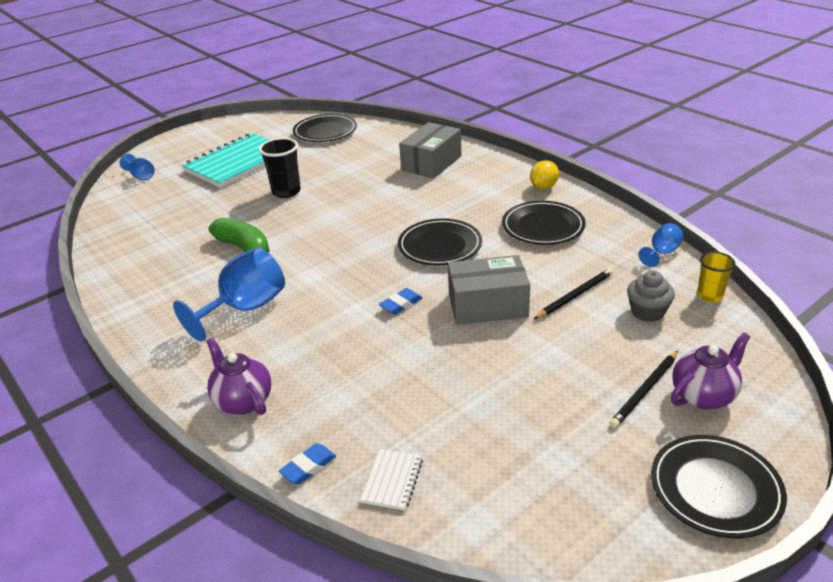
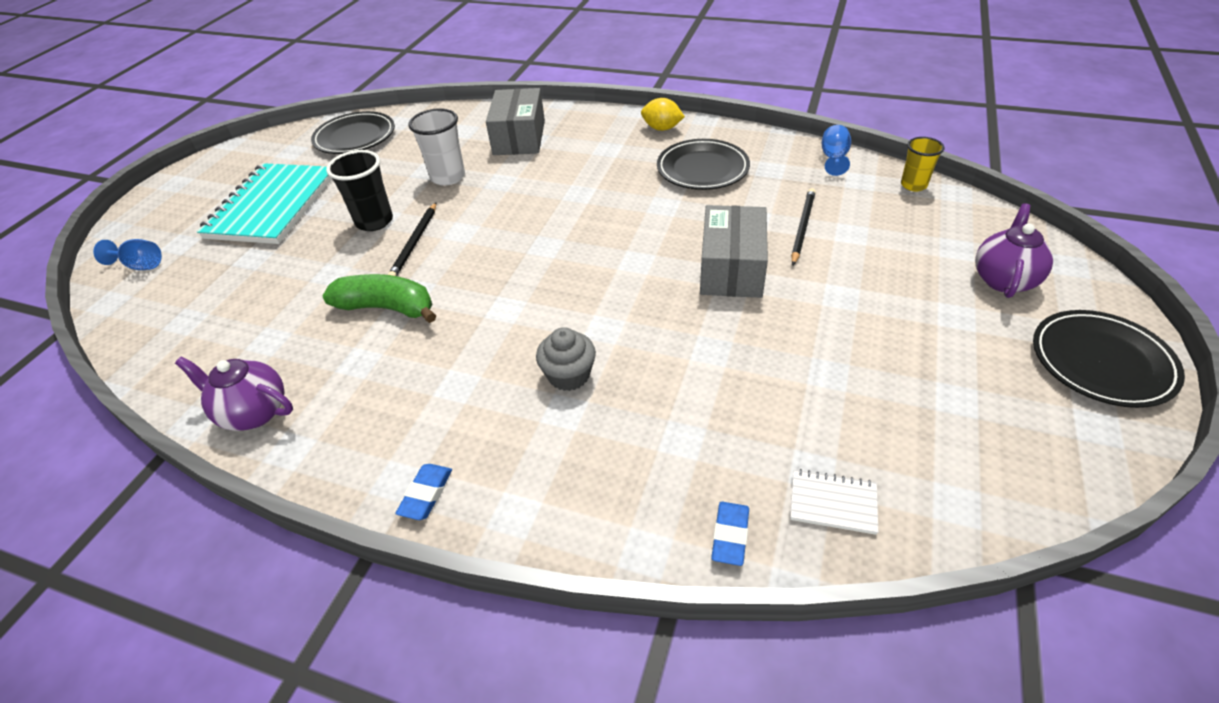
camera: 30 degrees left, 10 degrees up
(243, 401) = (573, 495): purple teapot -> purple teapot (254, 412)
(245, 308) = (461, 380): blue goblet -> none
(358, 176) = (448, 177): none -> white cup
(392, 481) = (833, 503): white notebook -> white notebook turned 60 degrees counterclockwise
(401, 304) = (642, 302): blue eraser -> blue eraser (426, 494)
(440, 246) = (619, 224): black plate -> none
(488, 305) = (731, 268): grey box -> grey box turned 45 degrees counterclockwise
(543, 187) = (662, 128): yellow lemon -> yellow lemon turned 75 degrees counterclockwise
(645, 391) = (955, 296): black pencil -> black pencil (414, 243)
(647, 312) = (879, 219): grey cupcake -> grey cupcake (569, 375)

